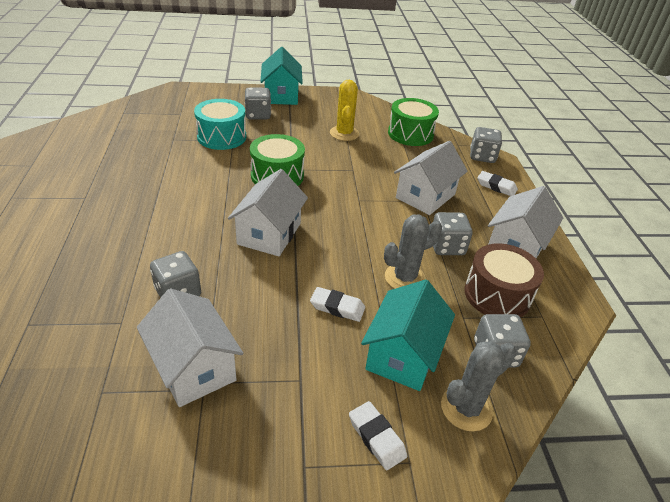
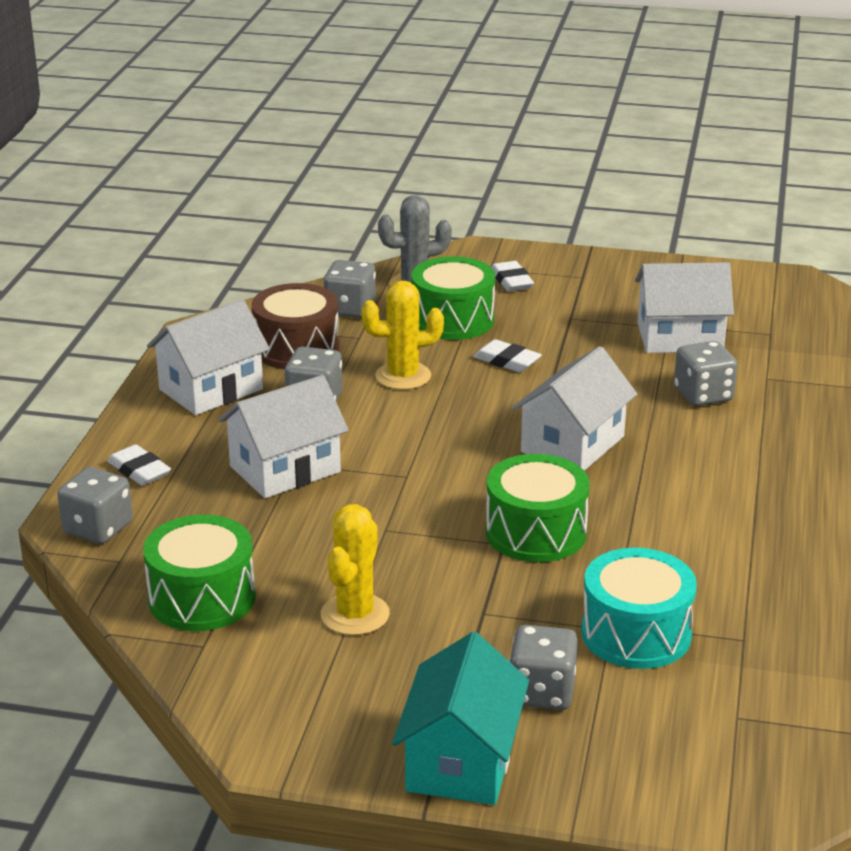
camera: 160 degrees left, 10 degrees down
(194, 367) = (680, 337): white house -> white house turned 75 degrees counterclockwise
(403, 355) = (452, 320): turquoise house -> green drum
(405, 278) = (403, 376): grey cactus -> yellow cactus

